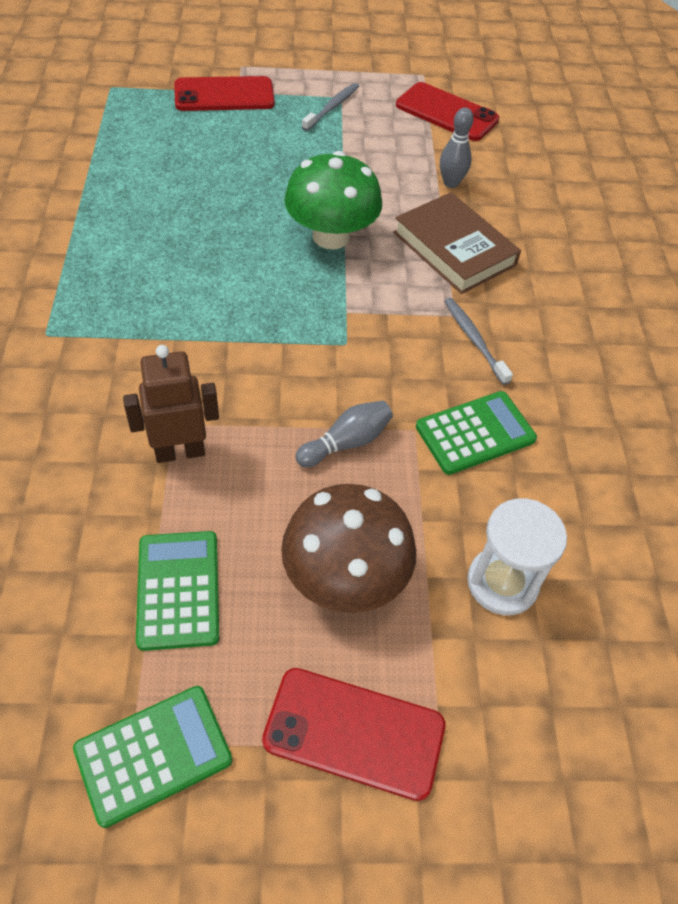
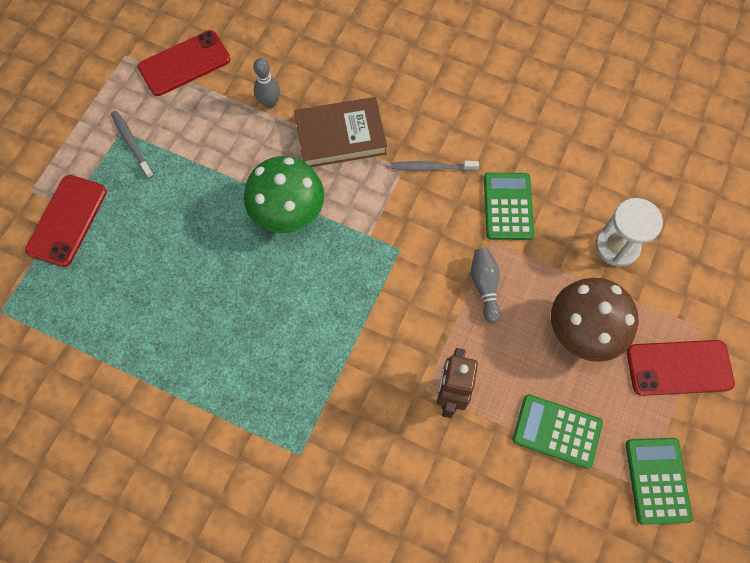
camera: 60 degrees left, 15 degrees up
(354, 733) = (679, 368): red phone -> red phone turned 45 degrees clockwise

